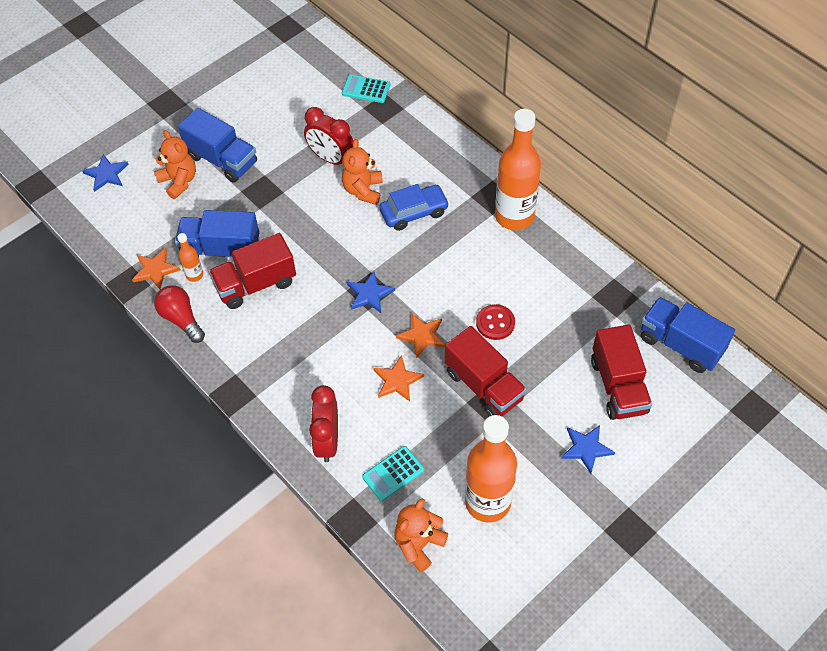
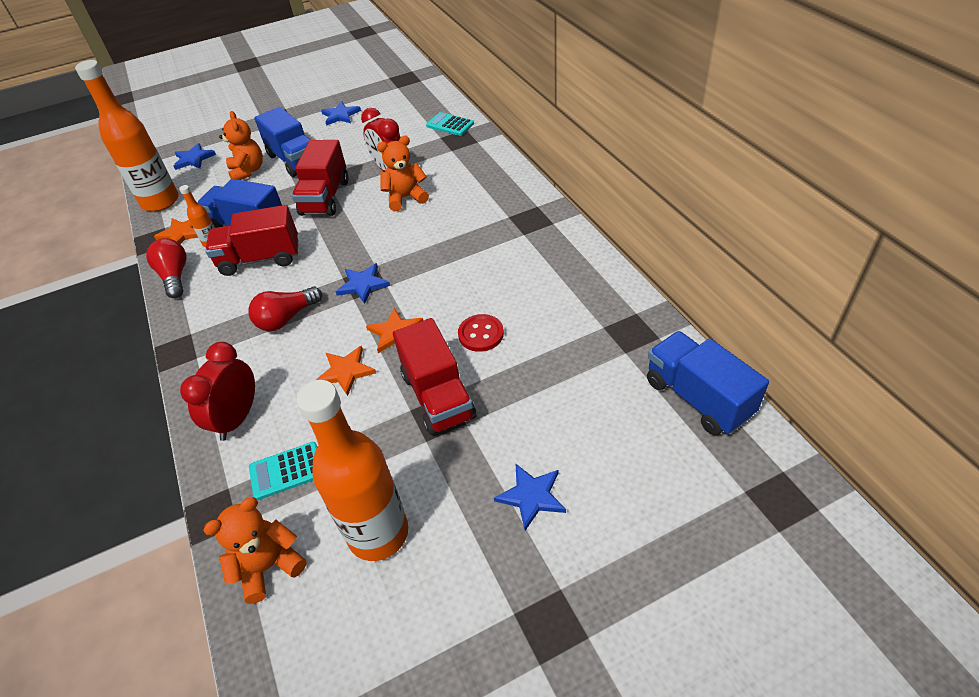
camera: 20 degrees right, 10 degrees down
(240, 91) = (340, 115): none -> blue star
(317, 341) = (286, 318): none -> red light bulb
(363, 190) = (405, 198): orange teddy bear -> orange teddy bear turned 45 degrees clockwise
(414, 212) = (445, 222): blue car -> none
(514, 216) = (546, 239): orange bottle -> orange bottle (160, 202)
(618, 386) = (601, 429): red truck -> red truck (325, 197)

